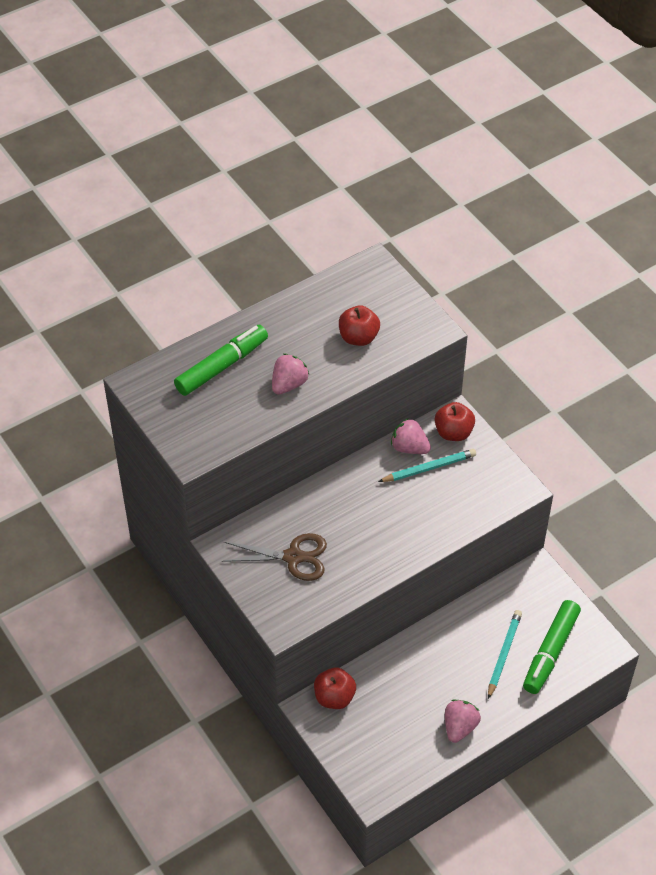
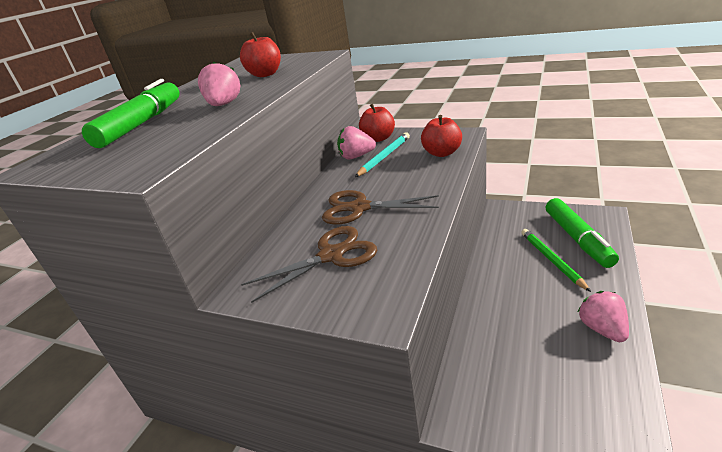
camera: 30 degrees left, 20 degrees down
(334, 697) = (469, 388): red apple -> red apple (442, 153)
(350, 522) = (359, 208): none -> brown scissors
(503, 654) = (551, 260): turquoise pencil -> green pencil

